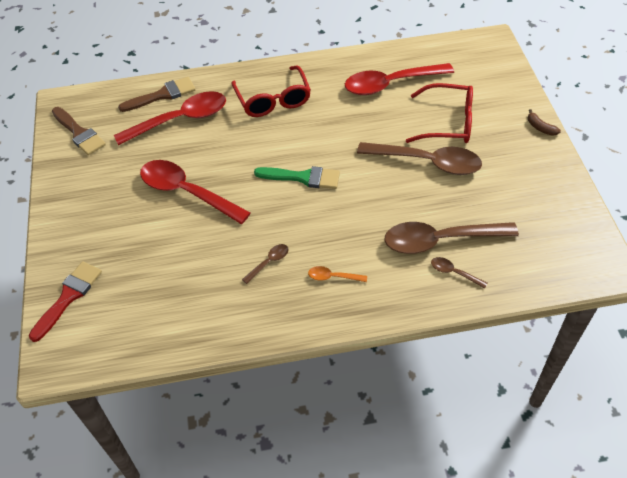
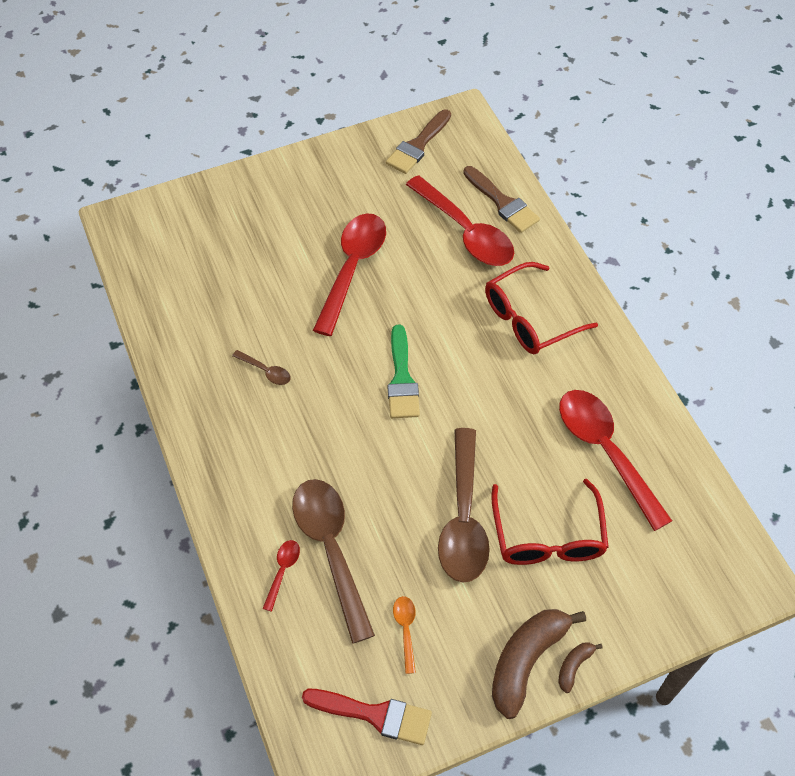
camera: 75 degrees right, 5 degrees up
(68, 297) = (194, 208): red brush -> red brush (375, 715)
(333, 277) = (255, 439): orange spoon -> orange spoon (405, 630)
(454, 273) = (282, 571): brown spoon -> red spoon
(535, 149) = (526, 660): none -> brown banana

